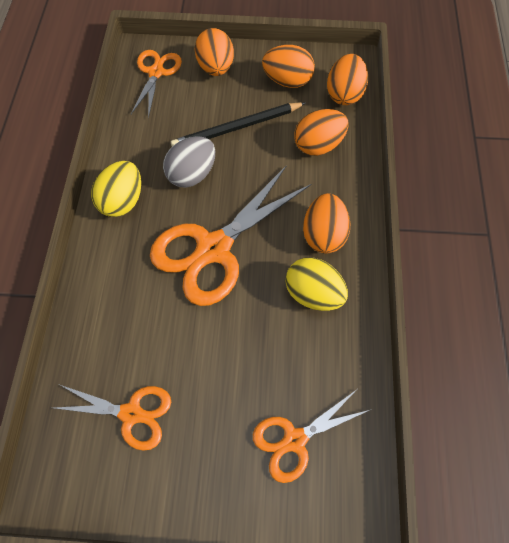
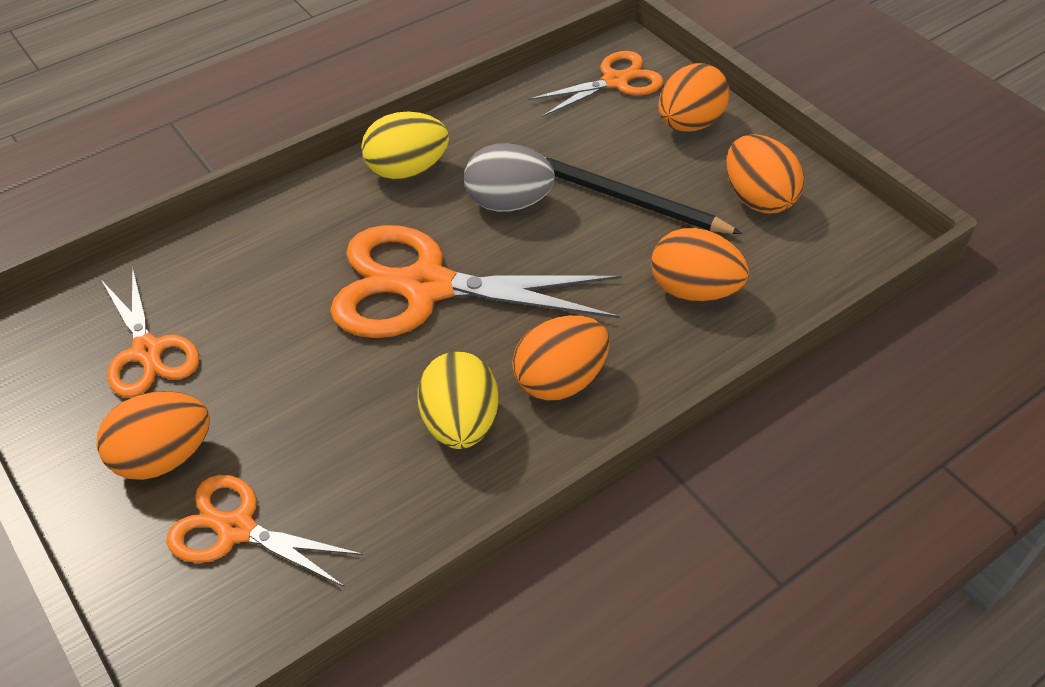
camera: 50 degrees right, 15 degrees down
(344, 94) = (812, 266): orange egg -> orange egg (164, 457)

